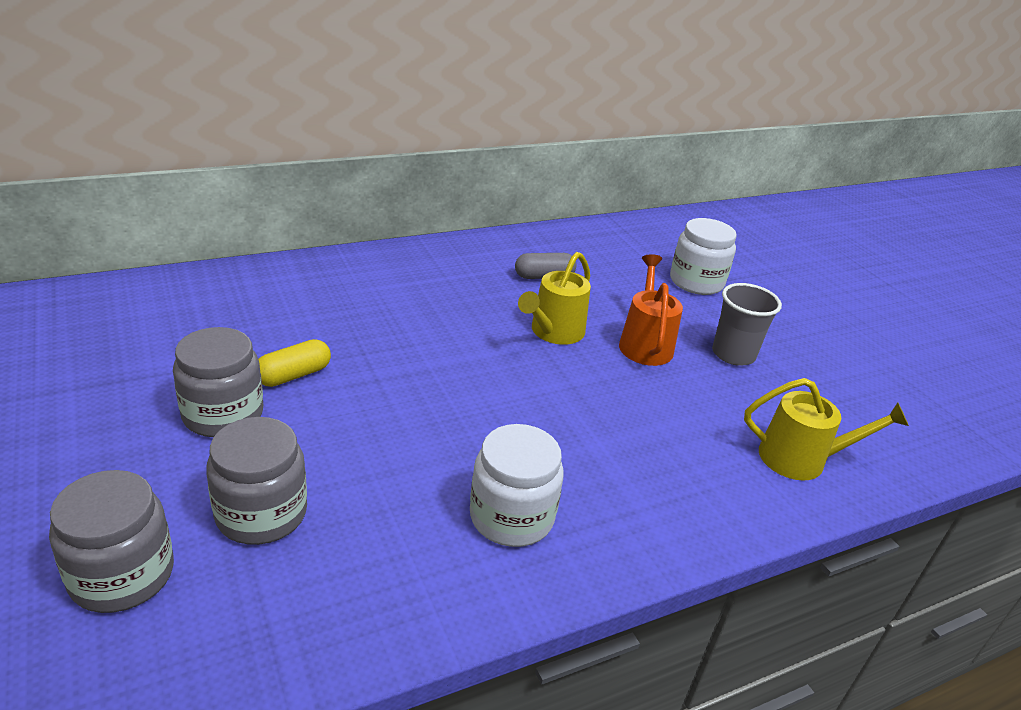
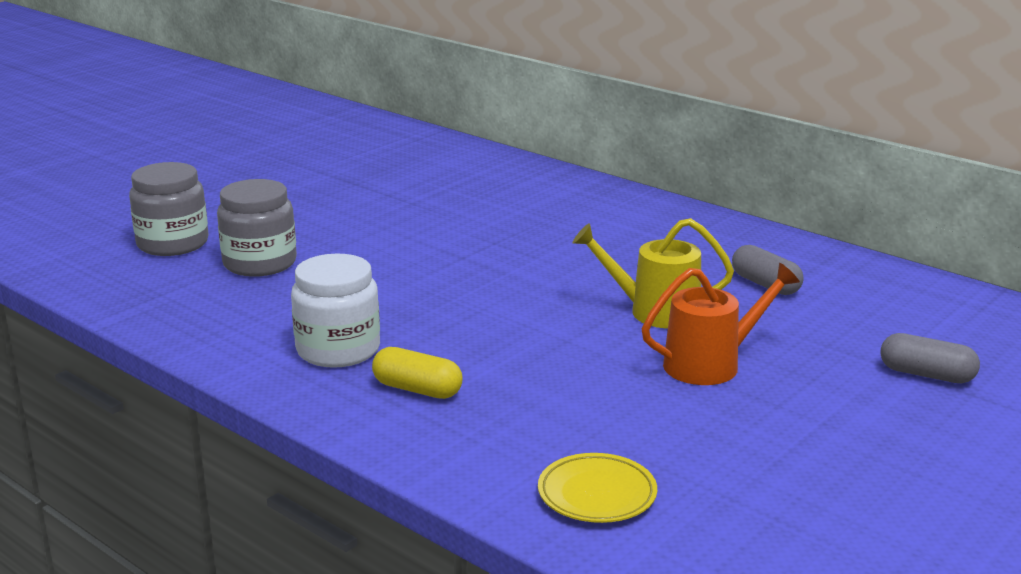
camera: 70 degrees right, 10 degrees down
(223, 414) = (353, 221): grey jar -> none
(293, 375) = (429, 228): yellow capsule -> yellow capsule (417, 389)
(696, 282) = (926, 375): white jar -> grey capsule
(733, 354) = (774, 423): grey cup -> none
(801, 459) = (597, 494): yellow watering can -> yellow plate

